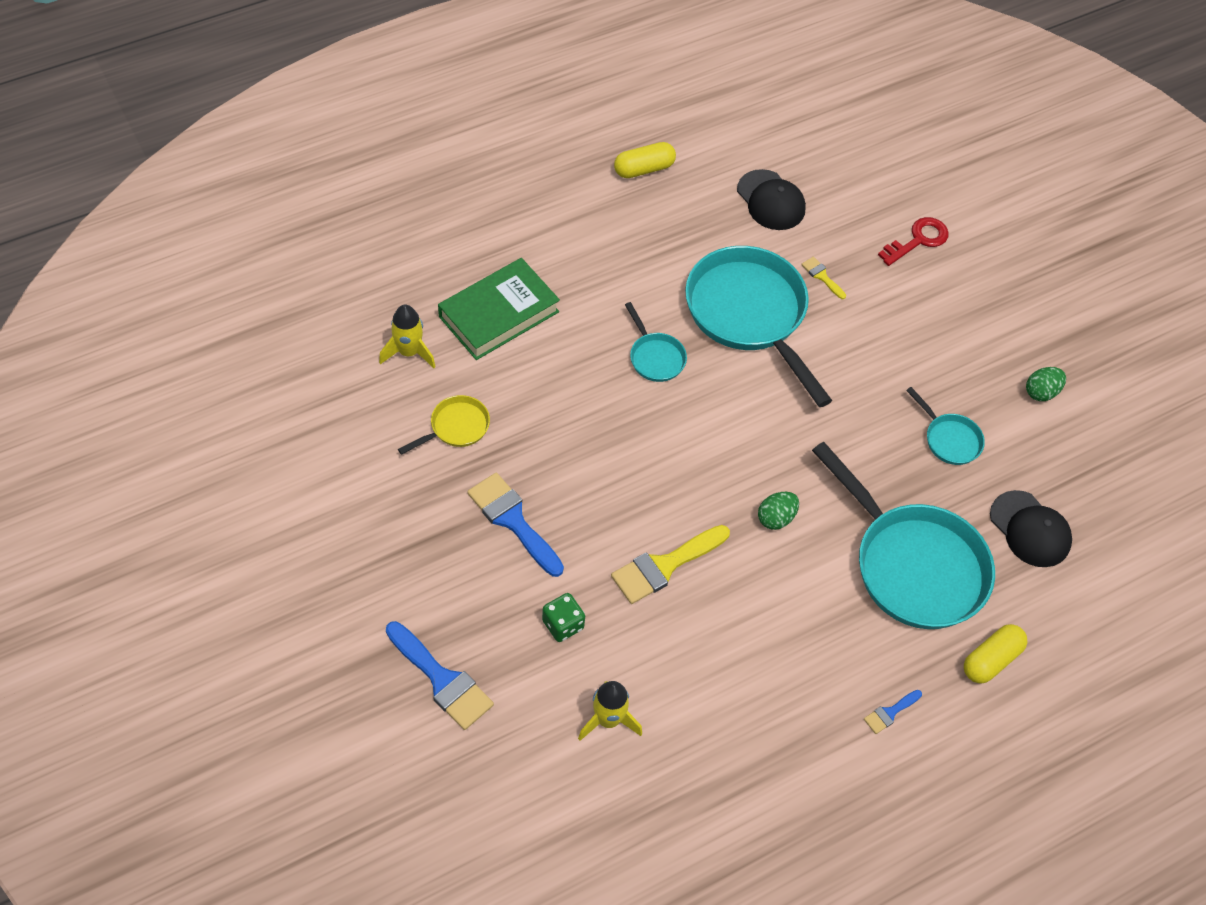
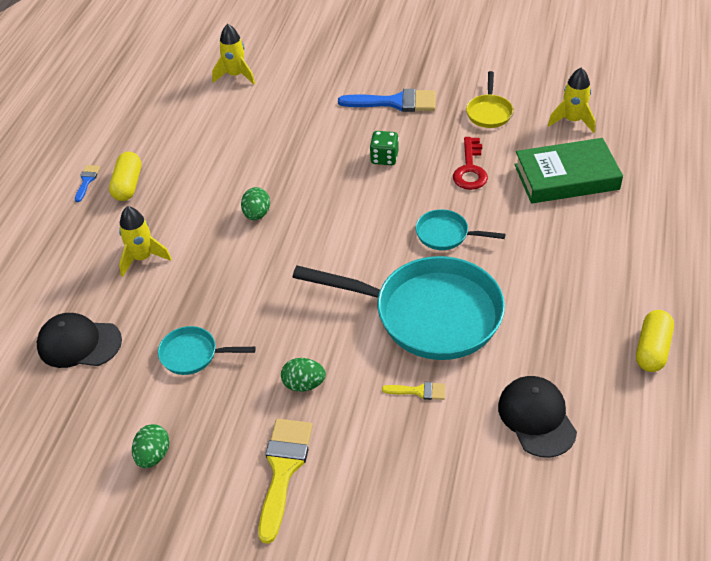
camera: 140 degrees right, 10 degrees down
(442, 680) = (332, 34): blue brush -> none
(498, 314) = (566, 177): green book -> green book turned 75 degrees clockwise
(563, 624) = (307, 88): green dice -> green dice (384, 158)
(664, 566) = (290, 145): yellow brush -> yellow brush (283, 470)
(771, 200) = (536, 418): black cap -> black cap turned 60 degrees clockwise
(892, 347) = (304, 384): none -> green egg
(913, 565) = (143, 258): turquoise pan -> yellow rocket
(918, 240) = (386, 501): red key -> red key (470, 169)
(991, 660) = (45, 249): yellow capsule -> yellow capsule (128, 185)

